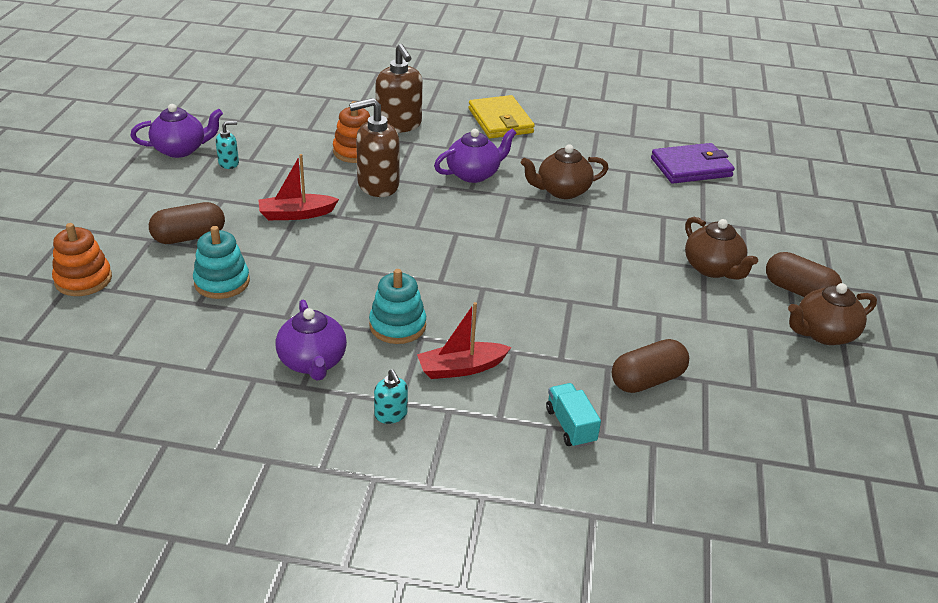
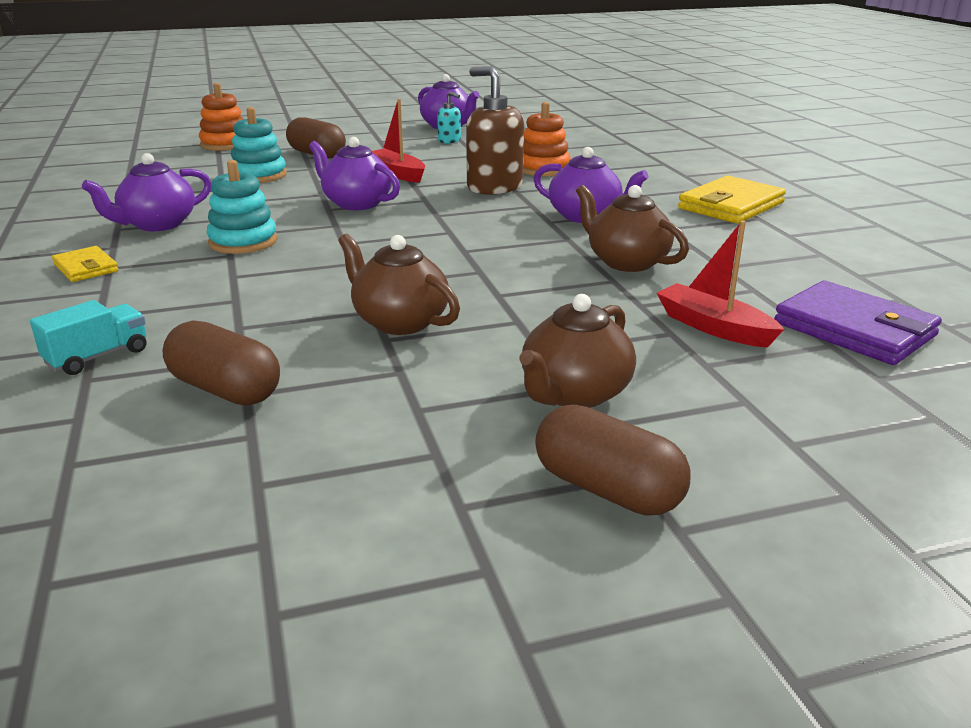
camera: 65 degrees right, 10 degrees down
(355, 253) = (356, 203): none -> purple teapot
(391, 414) = (85, 268): turquoise soap dispenser -> yellow wallet
(399, 125) = (628, 172): brown soap dispenser -> none
(461, 368) = (185, 281): red boat -> red boat (713, 327)
(798, 291) = (607, 489): brown capsule -> brown capsule turned 60 degrees counterclockwise
(823, 333) = (490, 541): brown teapot -> brown teapot (400, 322)

